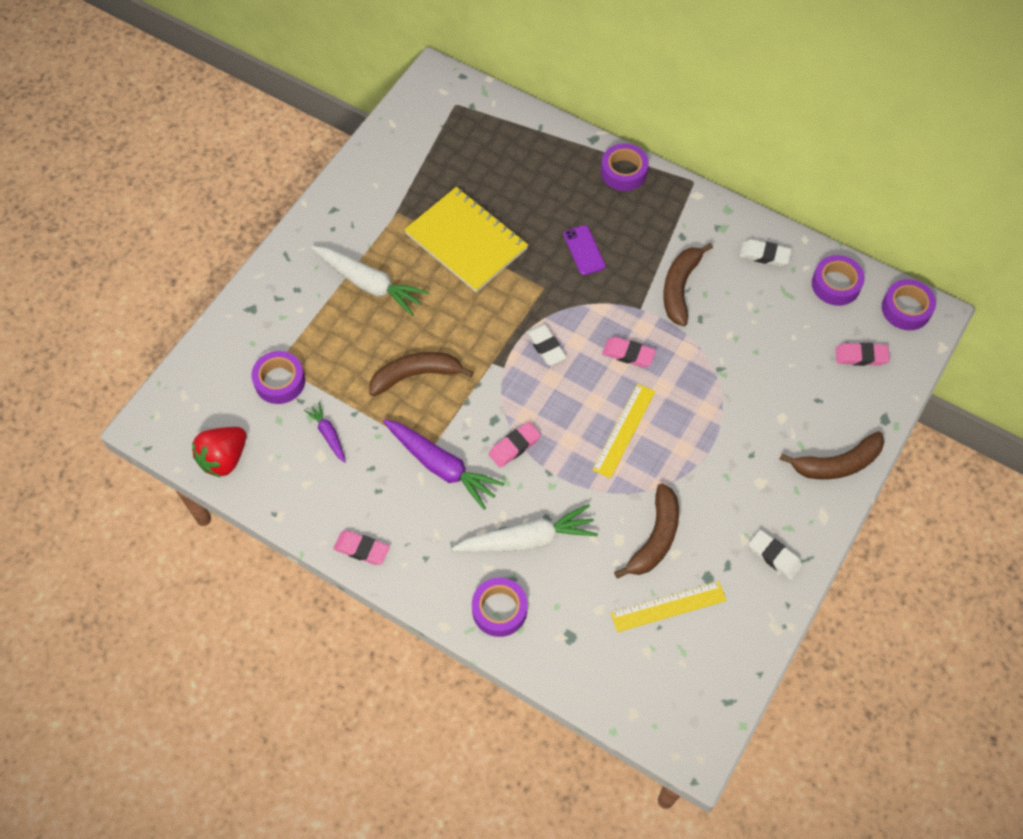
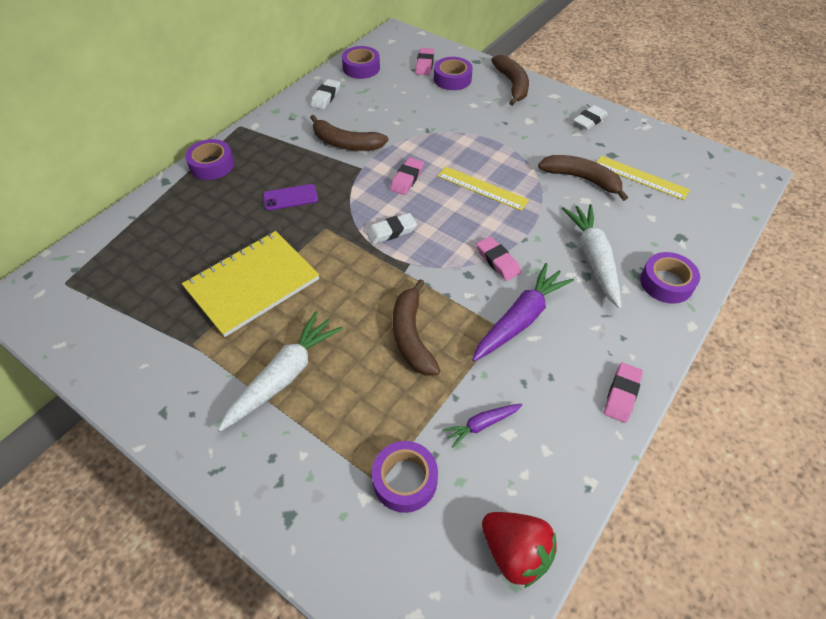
camera: 85 degrees left, 10 degrees down
(668, 606) = (640, 177): yellow ruler -> yellow ruler turned 45 degrees counterclockwise
(906, 309) = (388, 42): purple tape -> purple tape (452, 79)

